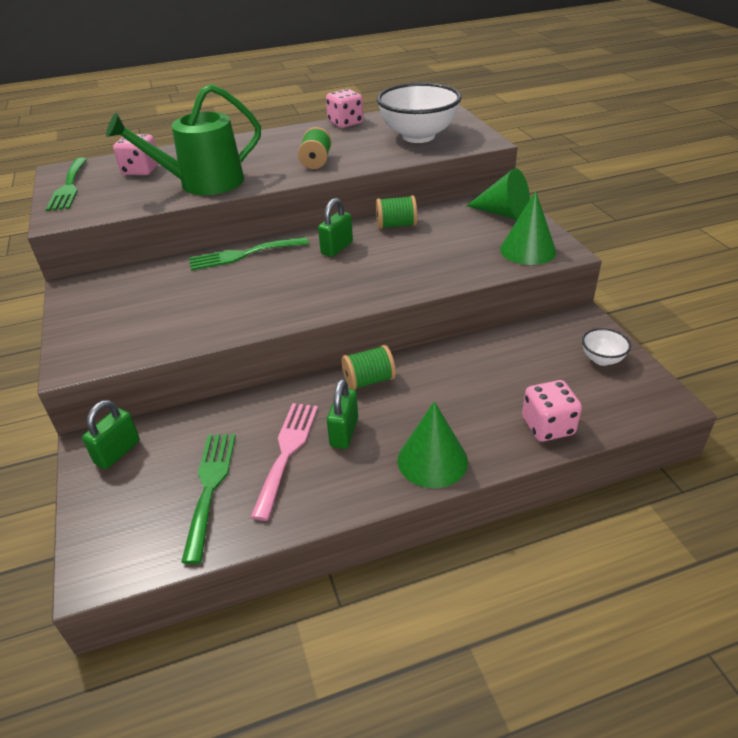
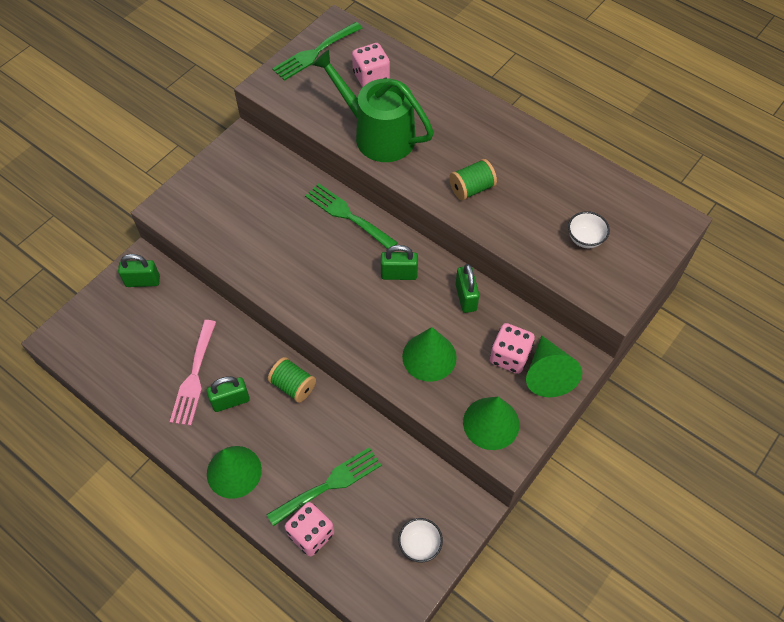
camera: 55 degrees right, 20 degrees up
(210, 487) = (142, 353): green fork -> green fork (329, 484)
(287, 452) = (194, 377): pink fork -> pink fork turned 120 degrees clockwise
(345, 123) = (572, 161): pink dice -> pink dice (509, 356)
(396, 225) = (466, 297): green spool -> green padlock
(418, 136) = (585, 239): white bowl -> white bowl, size x0.44
(435, 259) = (429, 357): none -> green cone

